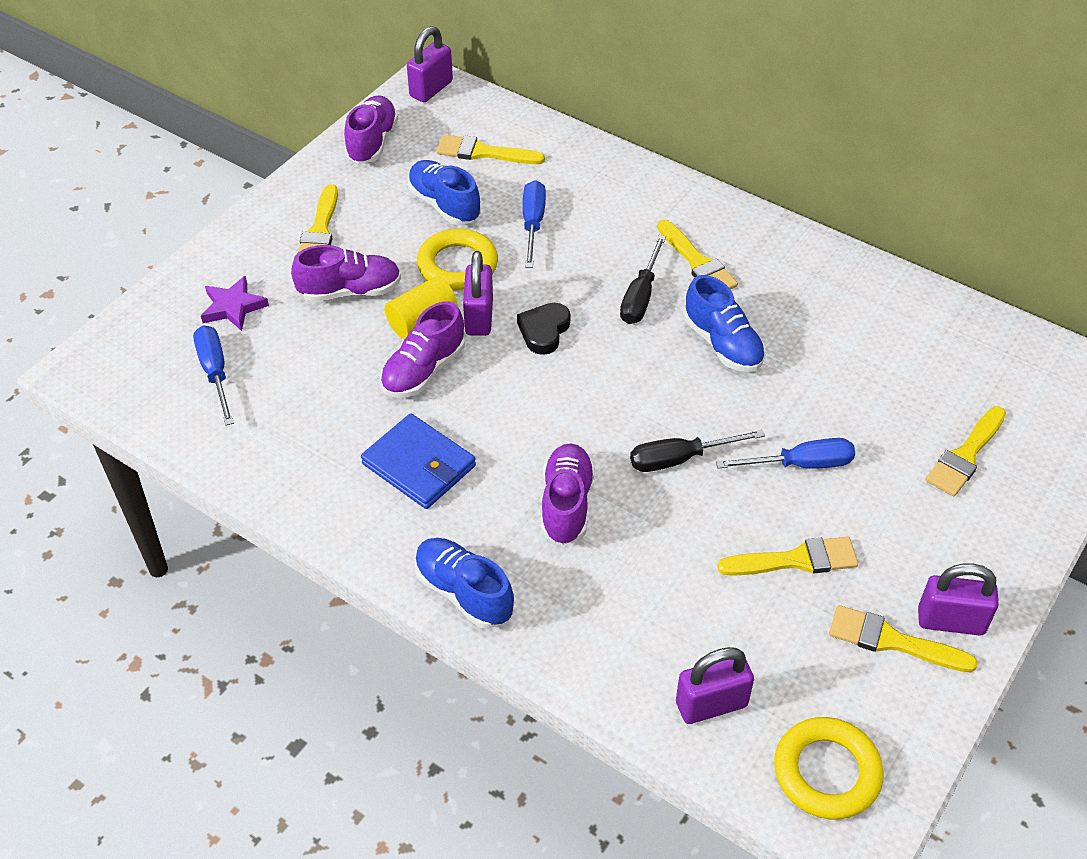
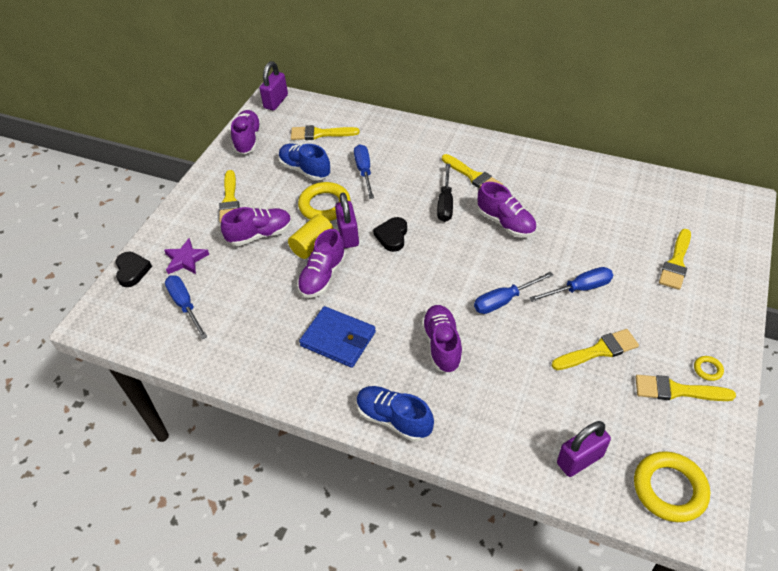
camera: 10 degrees left, 0 degrees up
(153, 308) = (132, 271): none -> black heart
(680, 459) = (504, 300): black screwdriver -> blue screwdriver
(723, 344) = (505, 223): blue shoe -> purple shoe
(950, 621) = (707, 369): purple padlock -> yellow ring

